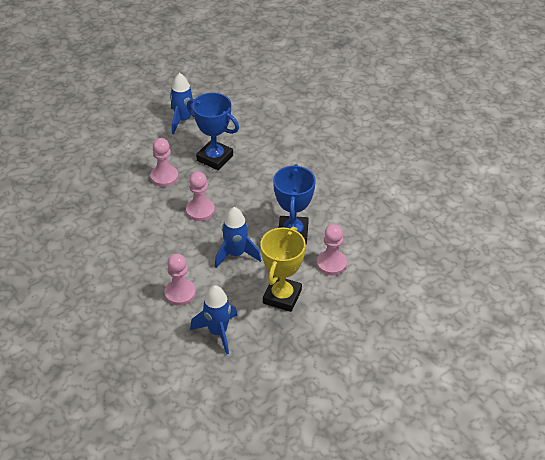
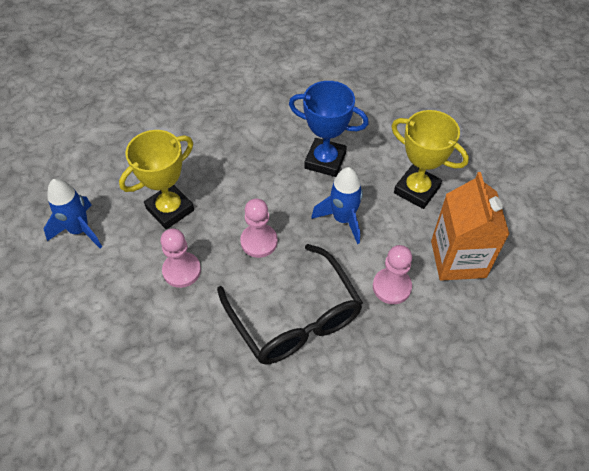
camera: 75 degrees left, 10 degrees up
(140, 243) = (295, 317): none -> black glasses
(215, 158) = (170, 209): blue trophy -> yellow trophy
(218, 332) = (458, 259): blue rocket -> orange carton
(331, 263) = (379, 138): pink pawn -> none

